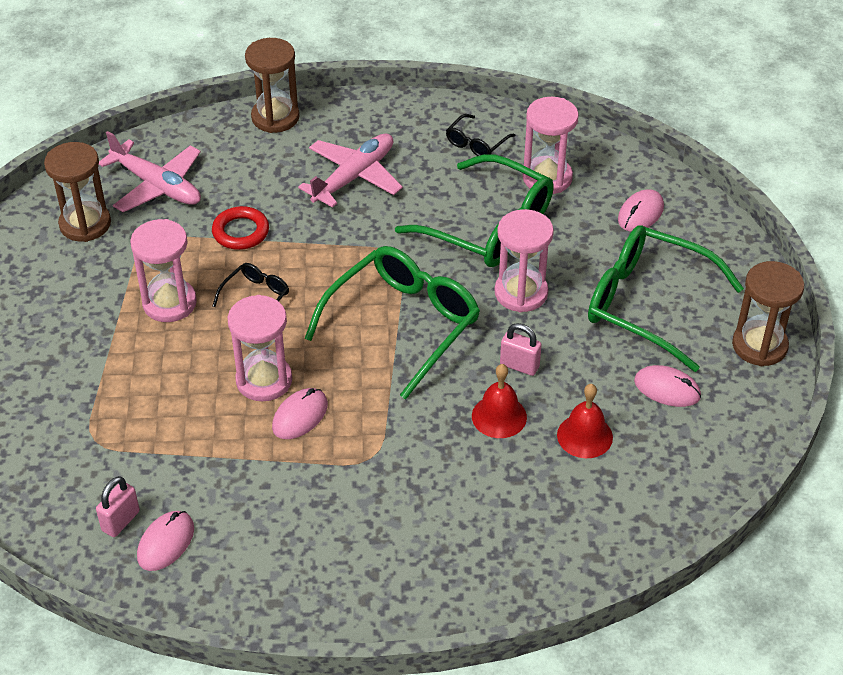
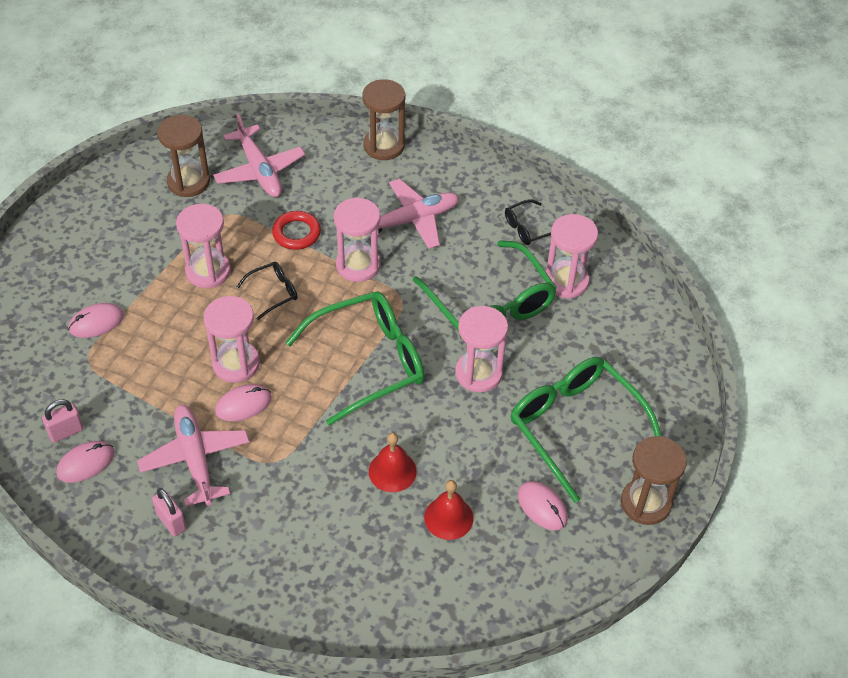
camera: 25 degrees right, 5 degrees up
(285, 489) = (195, 459): none -> pink plane
(328, 239) = (358, 265): none -> pink hourglass
(519, 365) = (436, 435): pink padlock -> pink padlock (171, 521)
(640, 213) = (623, 343): pink mouse -> pink mouse (96, 322)

